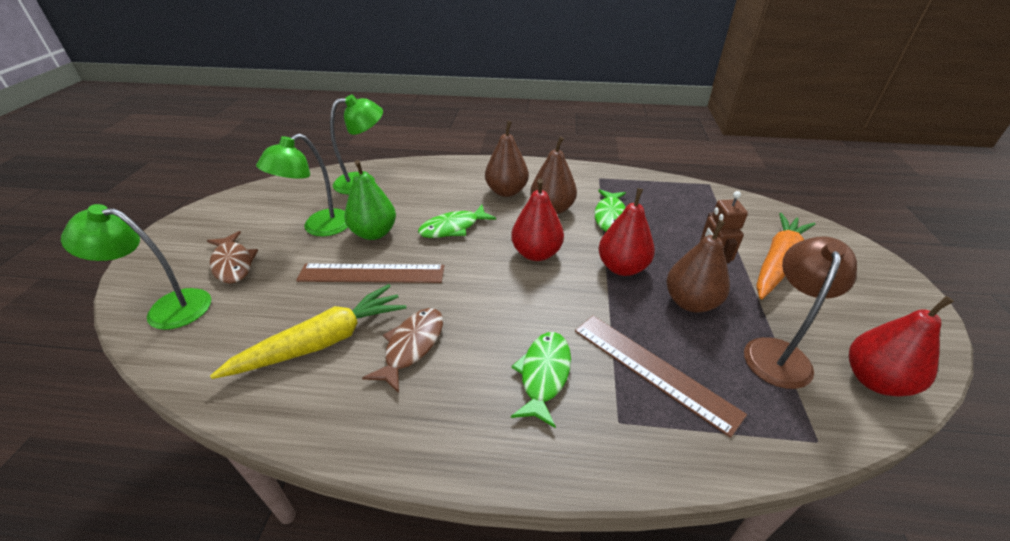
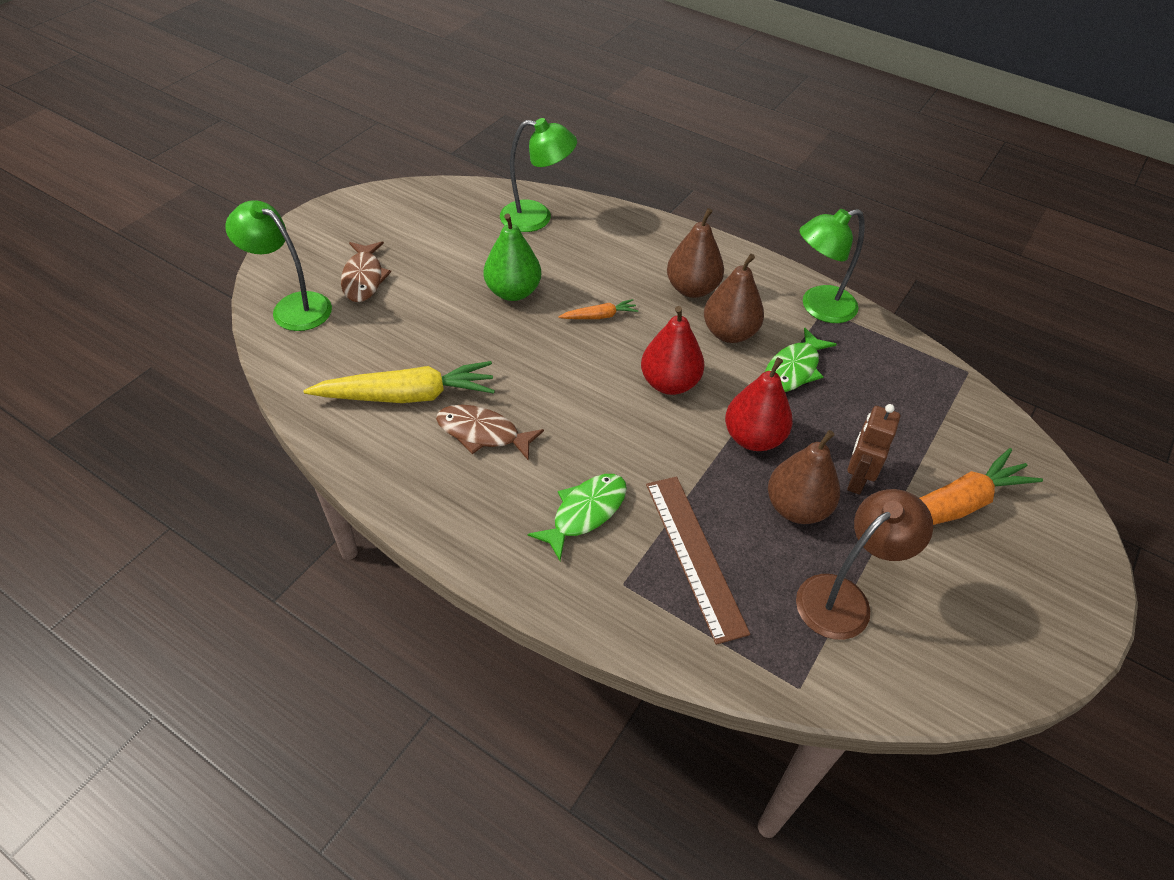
camera: 25 degrees right, 10 degrees up
(319, 227) = (461, 264): green lamp -> green lamp (818, 307)
(371, 274) = (486, 340): brown ruler -> none
(412, 346) = (482, 433): brown fish -> brown fish turned 120 degrees counterclockwise
(453, 228) = (599, 316): green fish -> orange carrot
(875, 380) = (923, 670): red pear -> none

